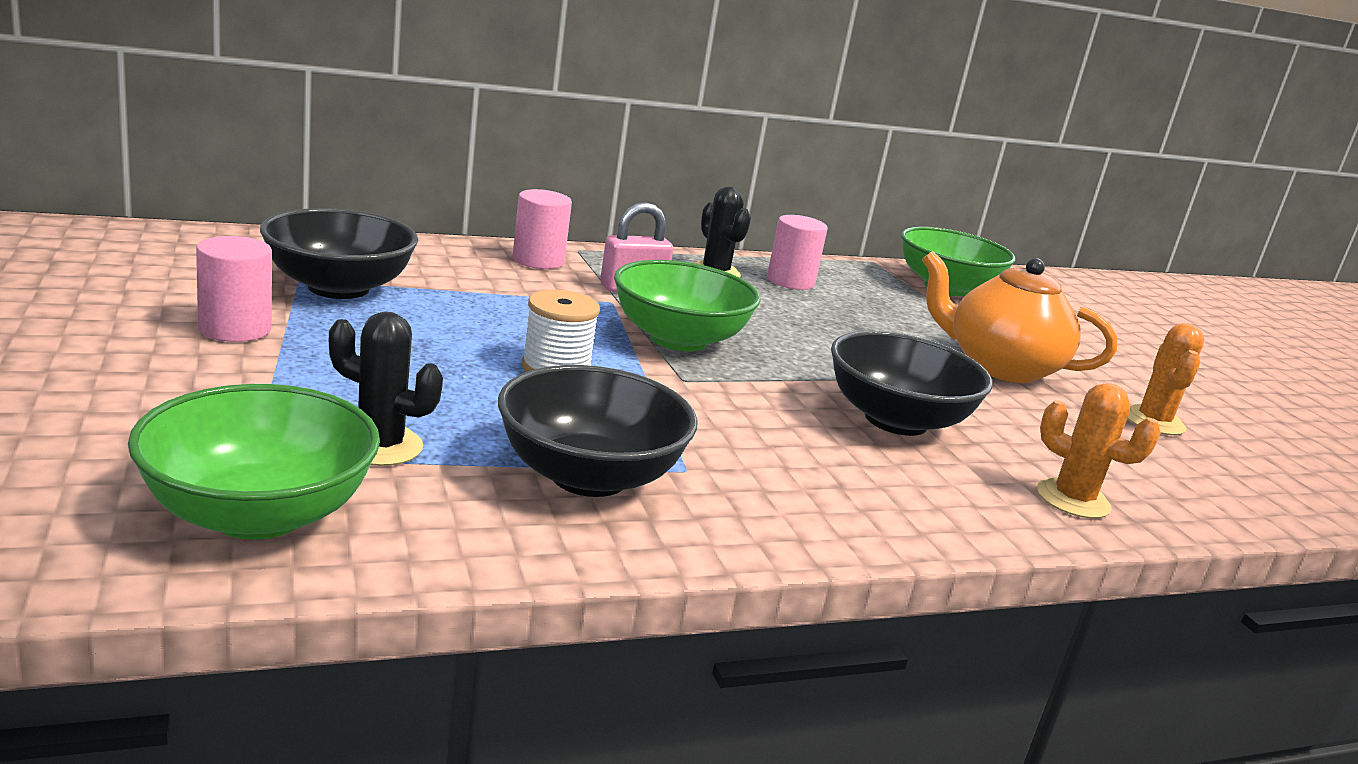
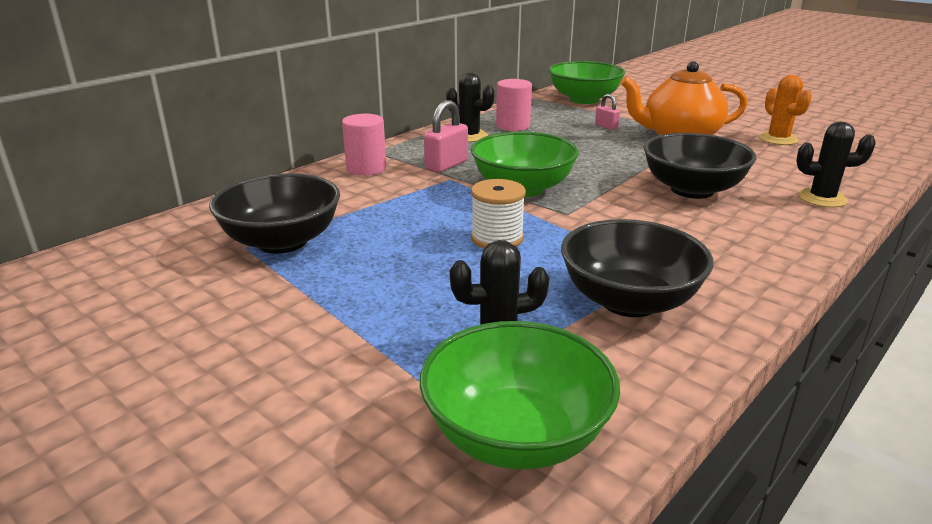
camera: 25 degrees left, 5 degrees up
(235, 329) = (268, 306): pink cylinder -> none
(916, 323) = (606, 127): none -> pink padlock
(1072, 499) = (822, 198): orange cactus -> black cactus

